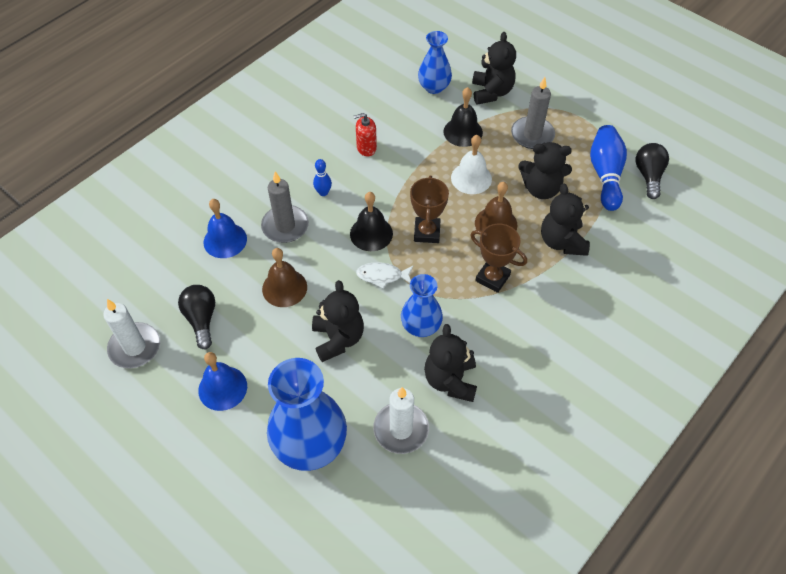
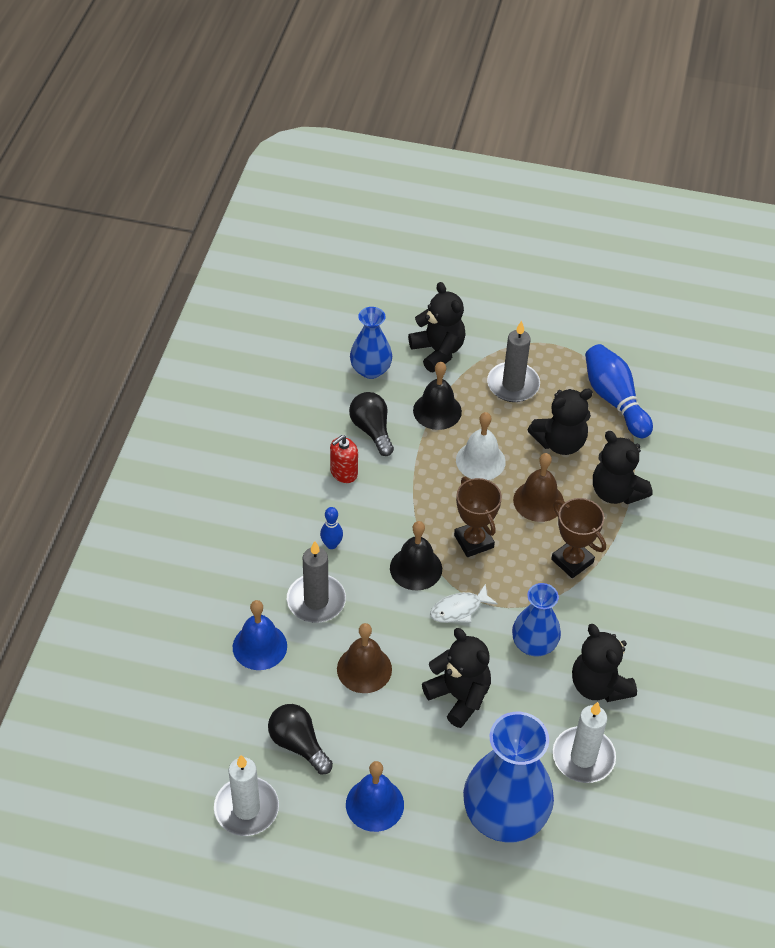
camera: 30 degrees left, 5 degrees down
(492, 278) = (572, 561): brown trophy -> brown trophy turned 45 degrees clockwise
(648, 176) = (657, 384): black light bulb -> black light bulb (372, 430)

